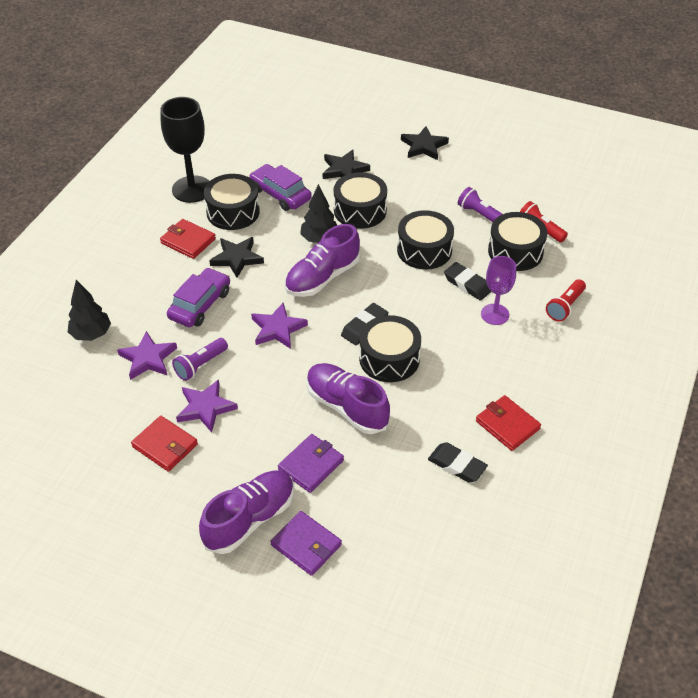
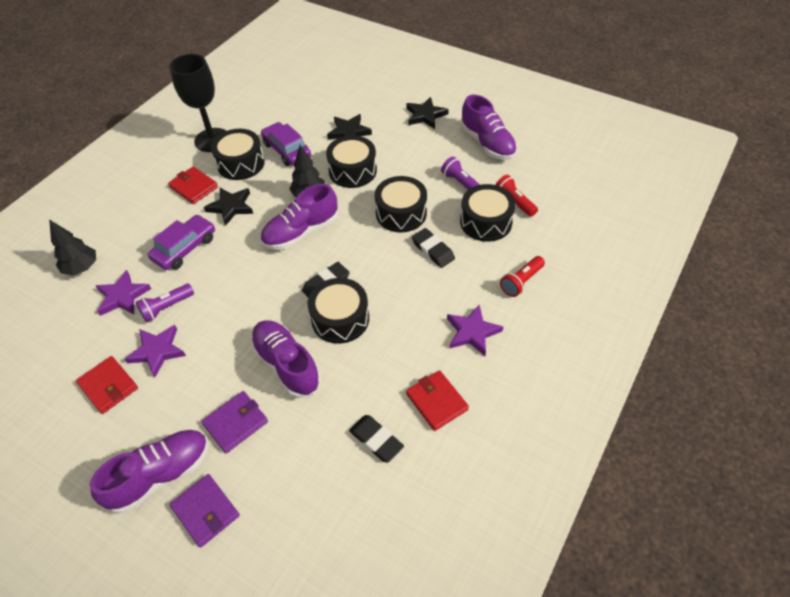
camera: 10 degrees right, 5 degrees up
(277, 329) = (246, 278): purple star -> purple star (472, 332)
(495, 314) = (451, 283): purple goblet -> none
(498, 171) = (487, 143): none -> purple shoe

